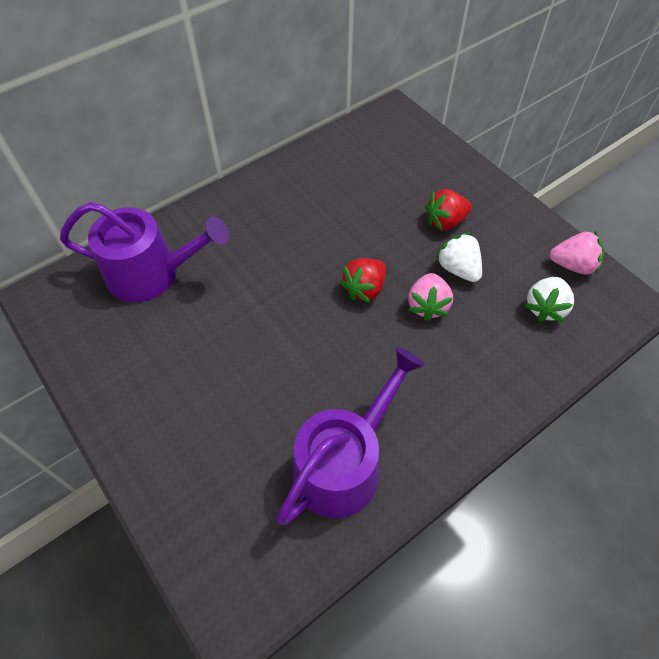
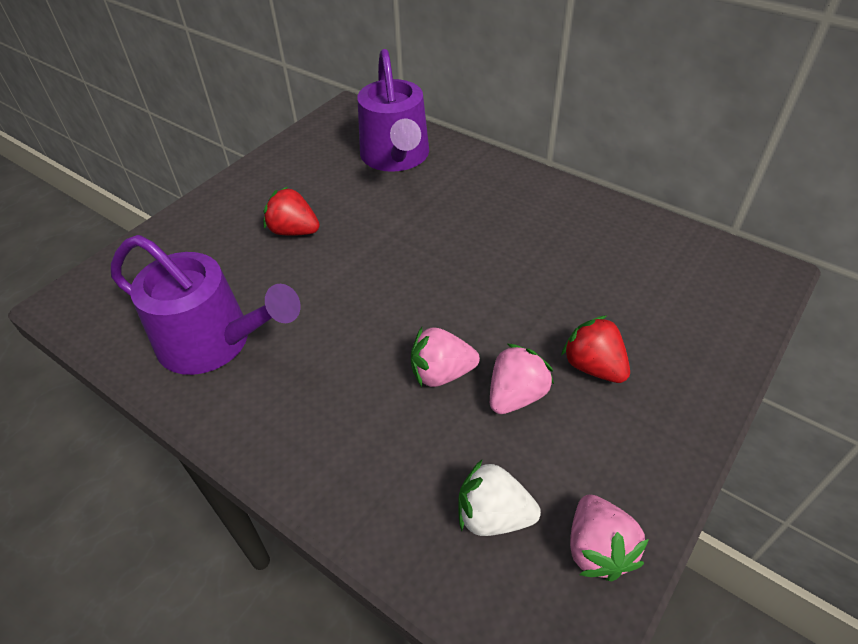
camera: 75 degrees right, 10 degrees down
(364, 288) = (442, 309): red strawberry -> red strawberry (294, 231)
(458, 269) = (516, 395): white strawberry -> pink strawberry

